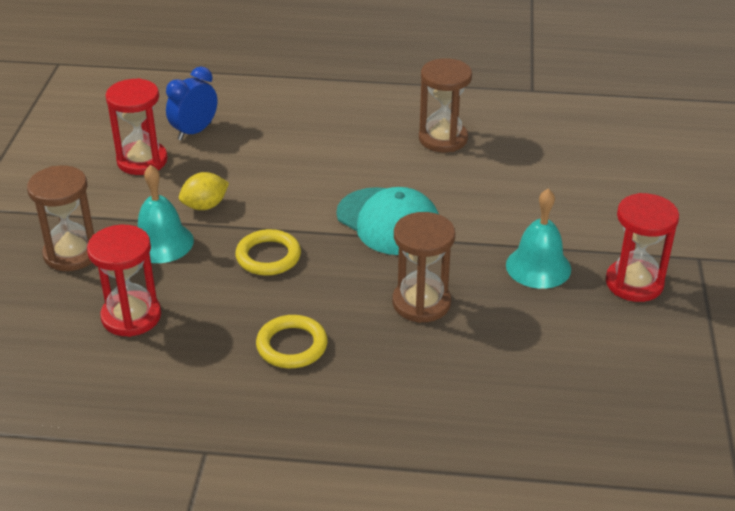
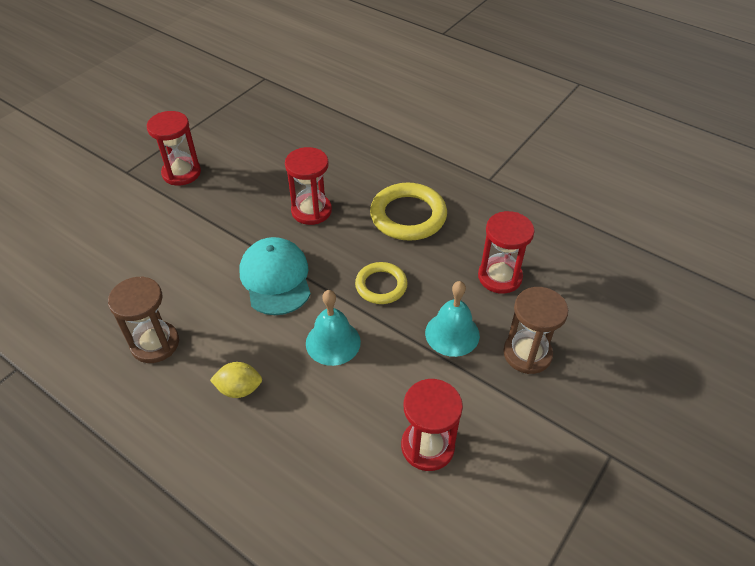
camera: 150 degrees left, 10 degrees up
(194, 131) = (357, 468): blue clock -> none
(205, 206) = (399, 358): yellow lemon -> yellow lemon (239, 389)
(292, 346) = (408, 216): yellow ring -> yellow ring, size x1.61
(421, 303) = (311, 211): brown hourglass -> red hourglass
(538, 267) = (220, 204): turquoise bell -> turquoise bell (333, 342)

